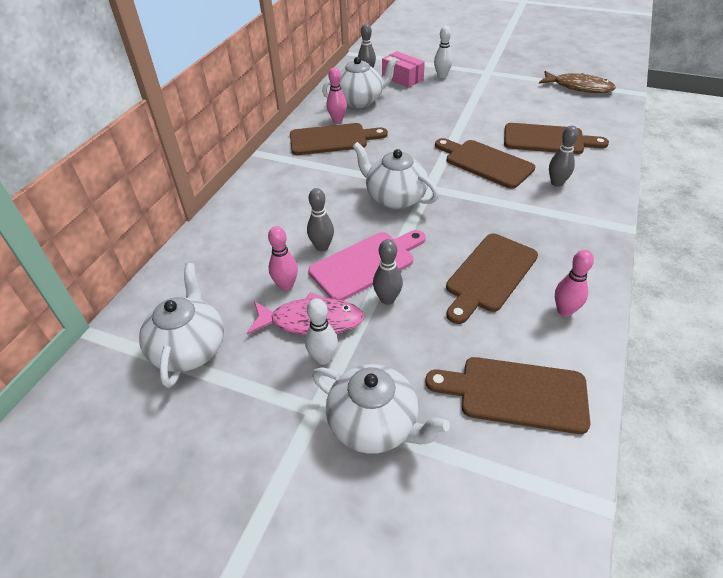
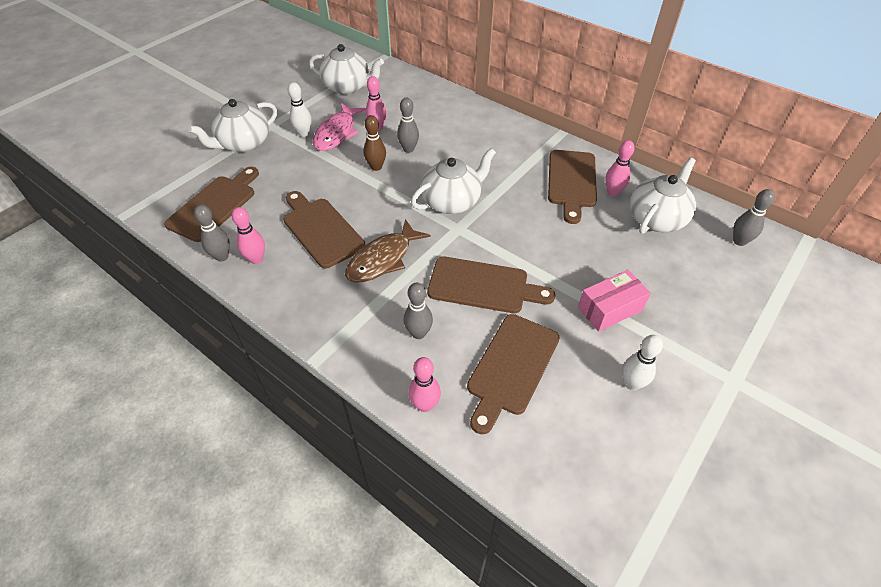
camera: 105 degrees right, 5 degrees up
(360, 101) = (656, 219): white teapot -> white teapot turned 135 degrees counterclockwise
(366, 264) = (376, 167): pink cutting board -> brown bowling pin
(387, 299) = (333, 170): grey bowling pin -> grey bowling pin (222, 256)
(402, 78) = (718, 272): pink box -> pink box (610, 309)
(442, 76) = (723, 318): white bowling pin -> white bowling pin (631, 383)
(485, 163) = (483, 286): brown cutting board -> brown cutting board turned 45 degrees clockwise
(579, 87) = (661, 492): brown fish -> brown fish (383, 259)
(610, 167) = (425, 405): none -> pink bowling pin

